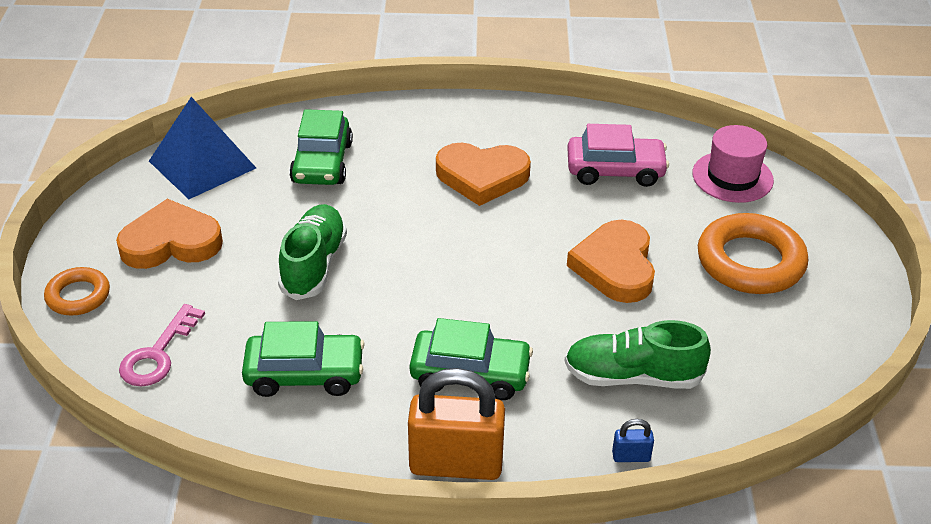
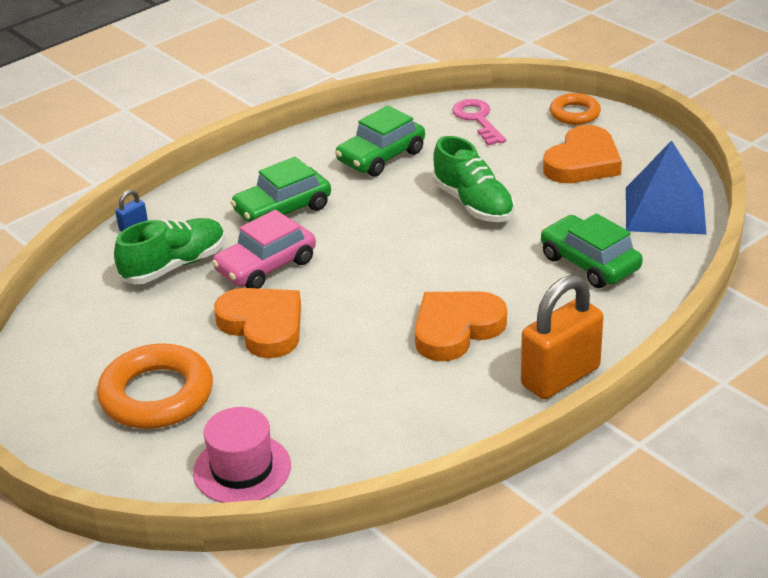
camera: 140 degrees right, 5 degrees down
(456, 464) = (235, 170): orange padlock -> orange padlock (560, 377)
(615, 170) = (355, 406): pink car -> pink car (266, 266)

